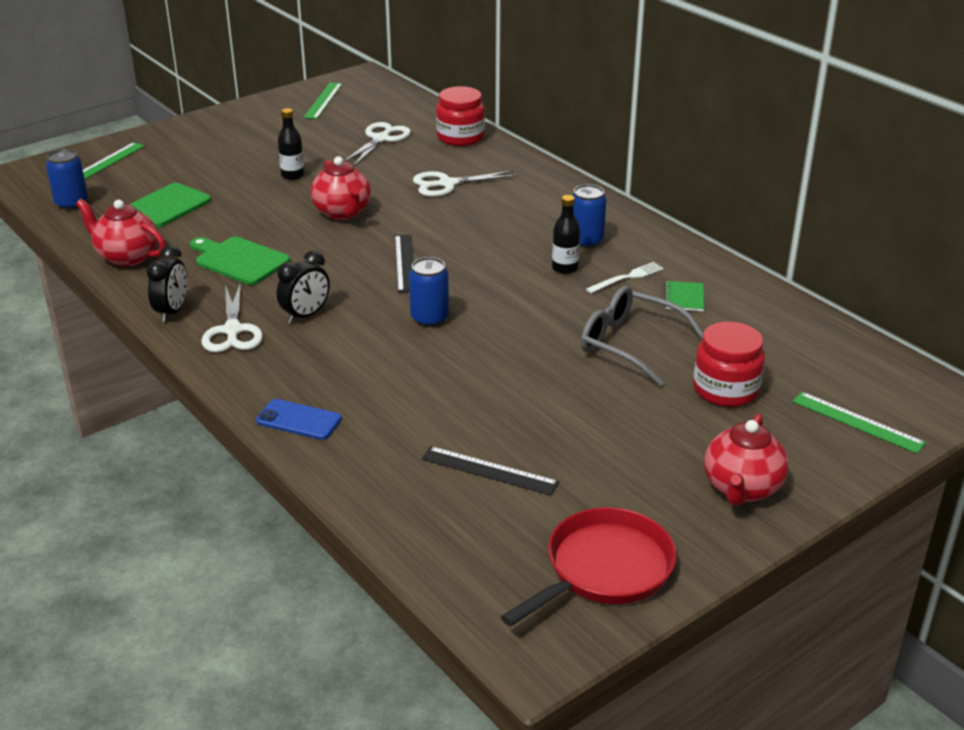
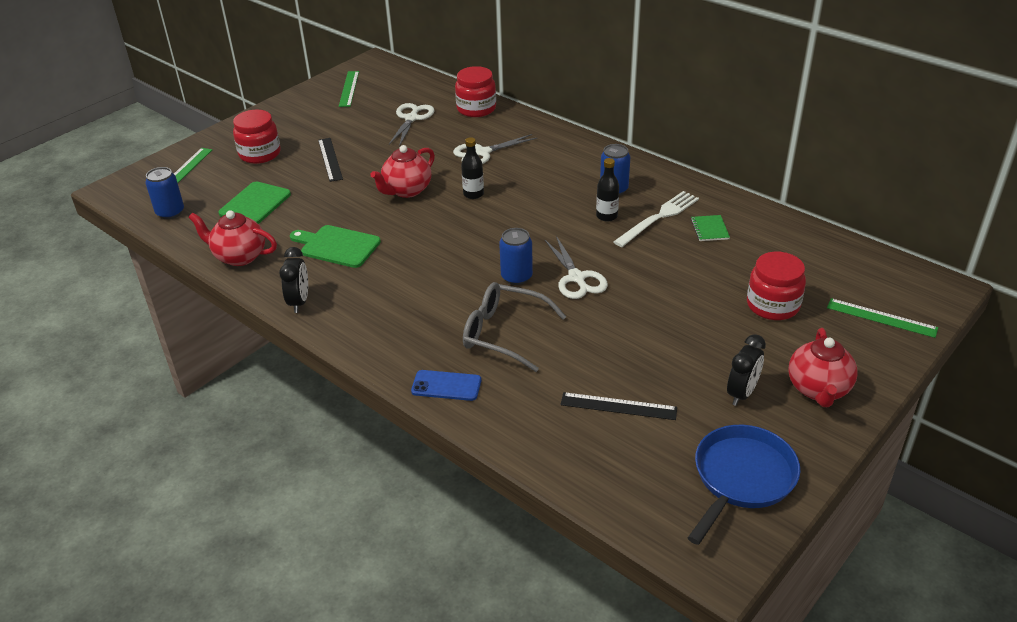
camera: 10 degrees left, 5 degrees up
(194, 156) = (260, 154): none -> red jar
(232, 330) = (358, 312): white scissors -> white scissors (576, 278)
(292, 175) = (351, 161): black bottle -> black bottle (473, 194)
(305, 315) = (413, 289): black clock -> black clock (742, 393)
(342, 213) = (406, 190): red teapot -> red teapot turned 75 degrees clockwise
(405, 263) = (476, 229): black ruler -> black ruler (330, 159)
(603, 570) = (741, 478): red pan -> blue pan
(627, 278) = (659, 218): white fork -> white fork, size x1.60
(629, 344) = (684, 276): grey glasses -> grey glasses (504, 333)

